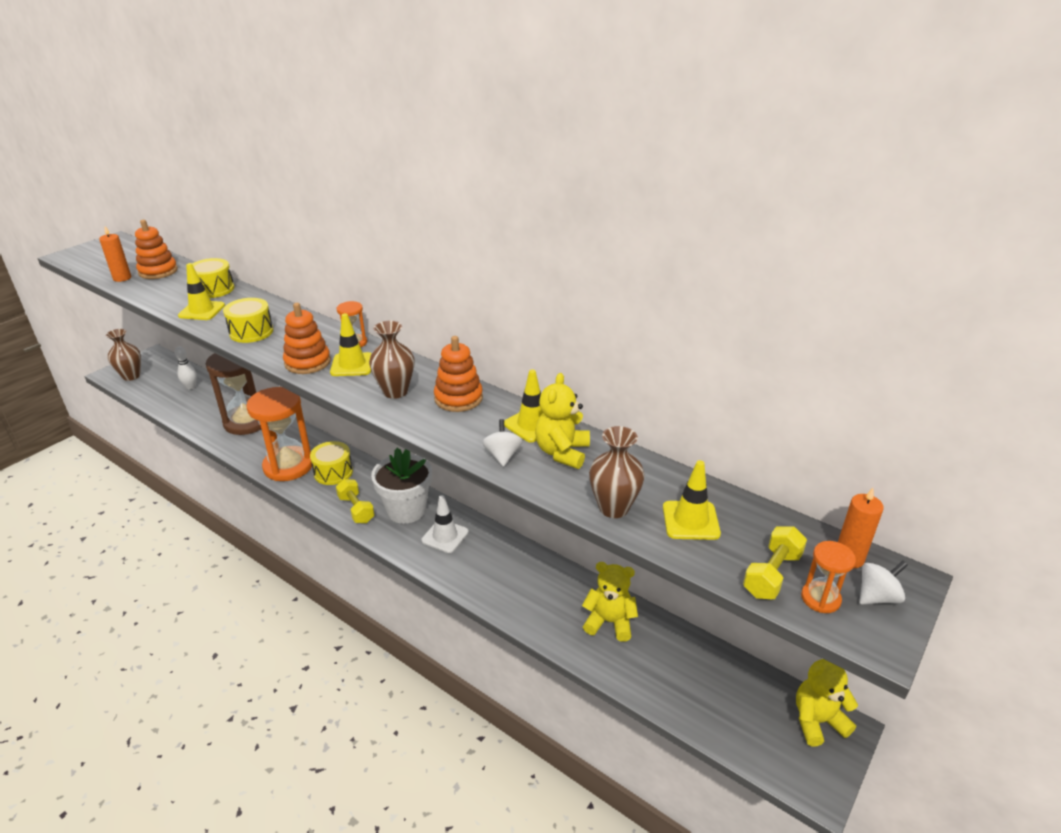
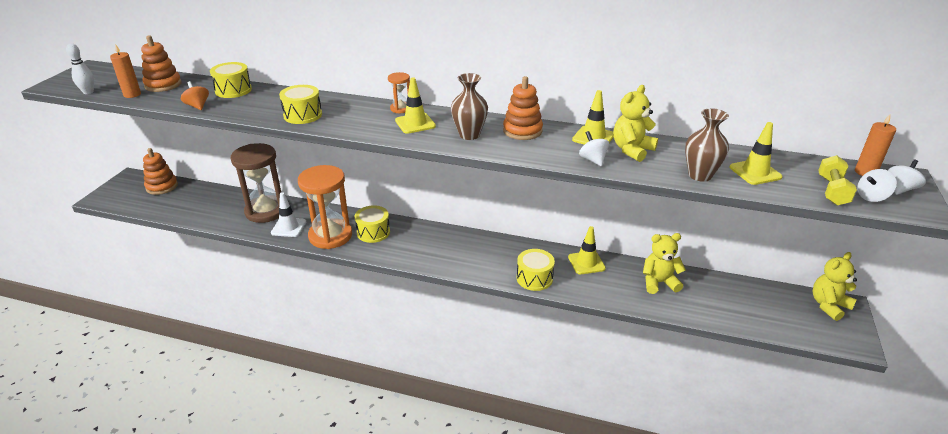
camera: 20 degrees left, 0 degrees up
(131, 376) = (122, 197): brown vase -> none
(166, 302) = (197, 106): none -> orange spinning top
(190, 387) = (189, 195): white bowling pin -> white bowling pin (88, 92)
(202, 311) = (239, 107): yellow traffic cone -> yellow traffic cone (586, 263)
(307, 362) = (376, 128): orange stacking toy -> orange stacking toy (162, 186)
(356, 509) = (413, 254): yellow dumbbell -> none
(406, 510) = (454, 245): white flower pot -> none
(445, 536) = (499, 256): white traffic cone -> white traffic cone (289, 227)
(465, 575) = (534, 278): none -> yellow drum
(562, 452) = (632, 150): yellow teddy bear -> yellow teddy bear turned 45 degrees clockwise
(820, 598) = (871, 197): orange hourglass -> white spinning top

